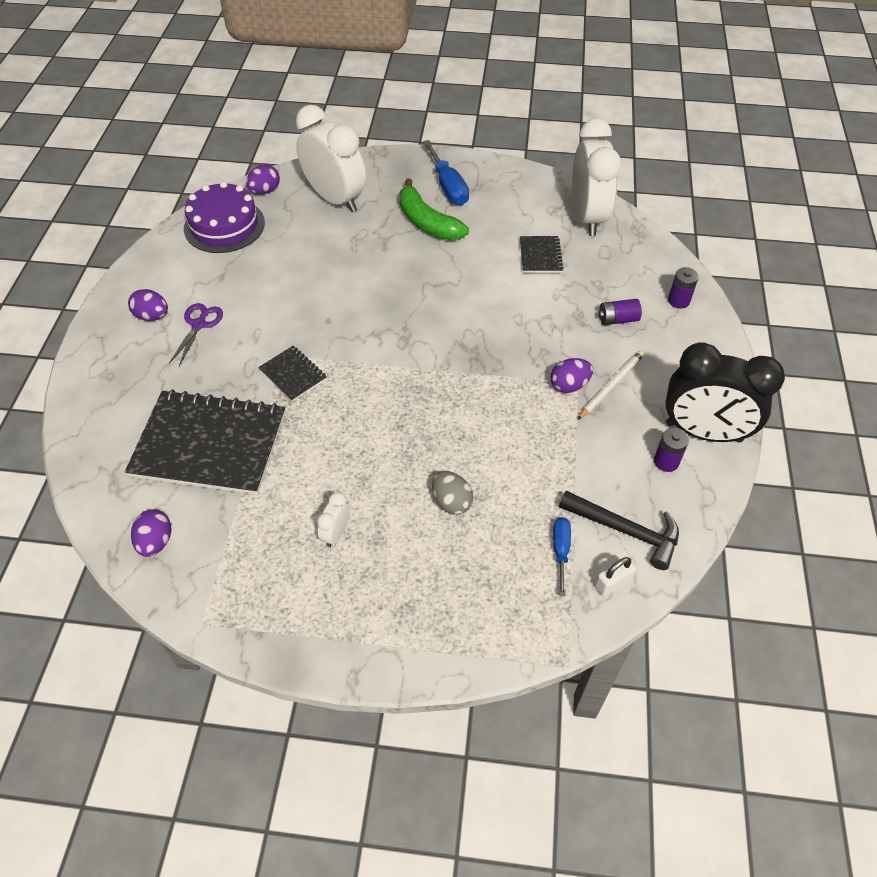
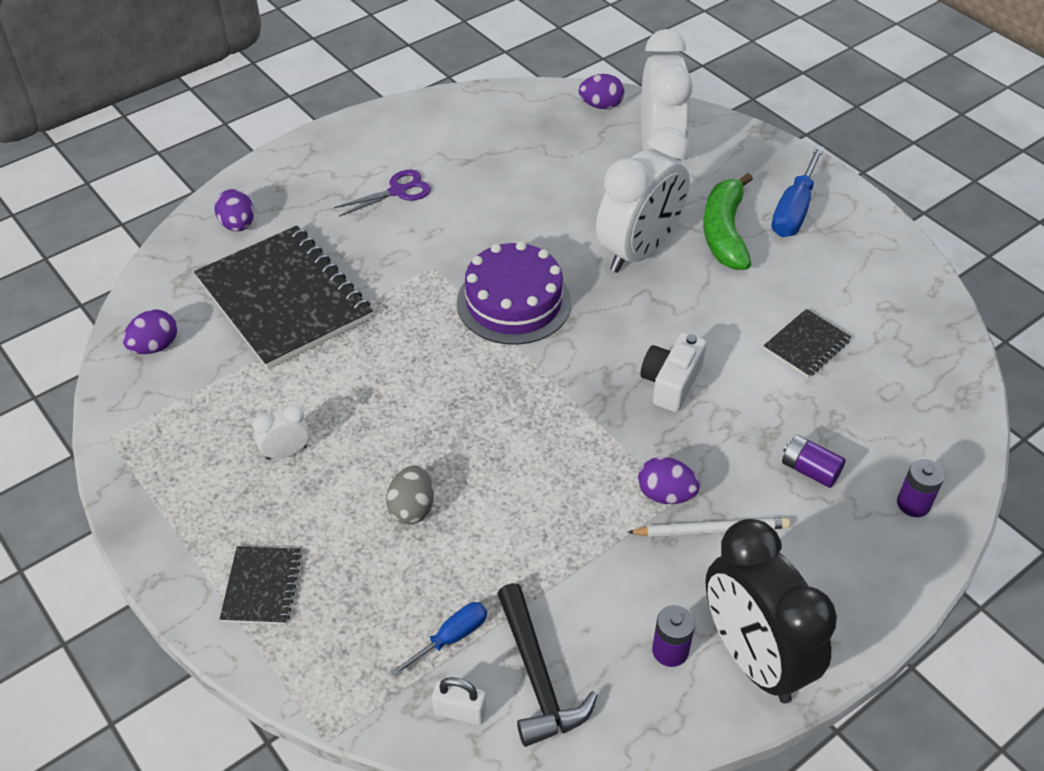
camera: 45 degrees right, 5 degrees down
(152, 316) = (370, 159): purple egg -> purple egg (238, 225)
(224, 225) = (525, 116): purple cake -> purple cake (514, 302)
(293, 375) = (420, 290): black notebook -> black notebook (262, 587)
(500, 324) = (671, 383): none -> white camera
(587, 217) = (918, 341): white clock -> white clock (638, 251)

